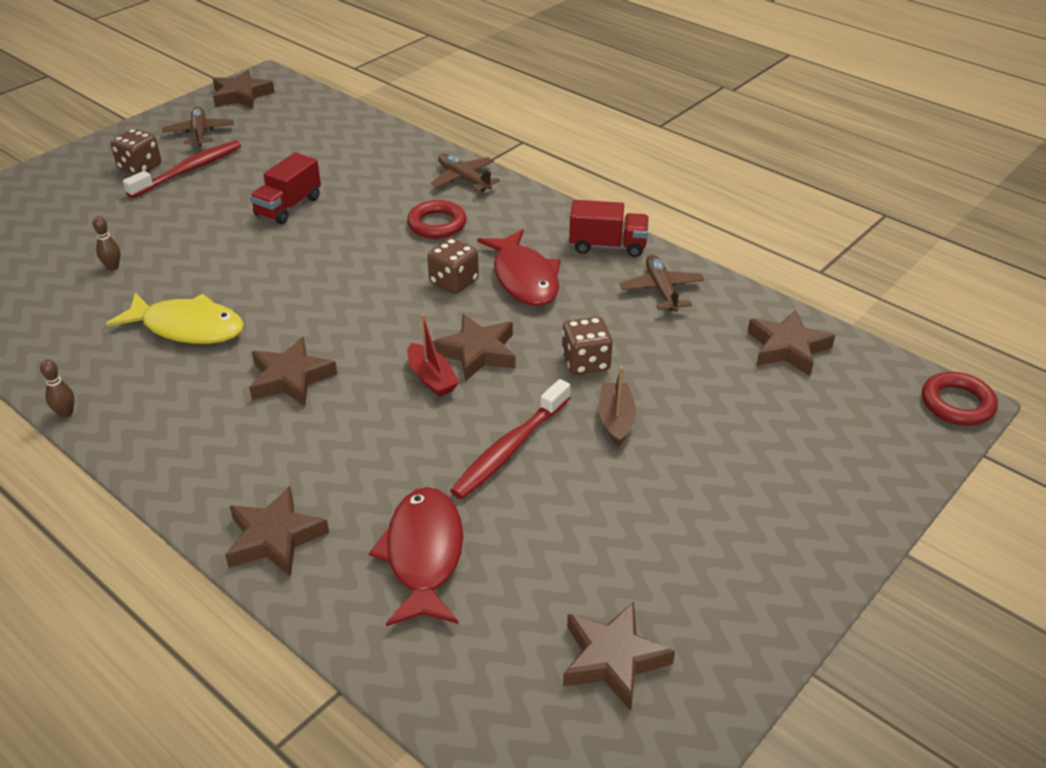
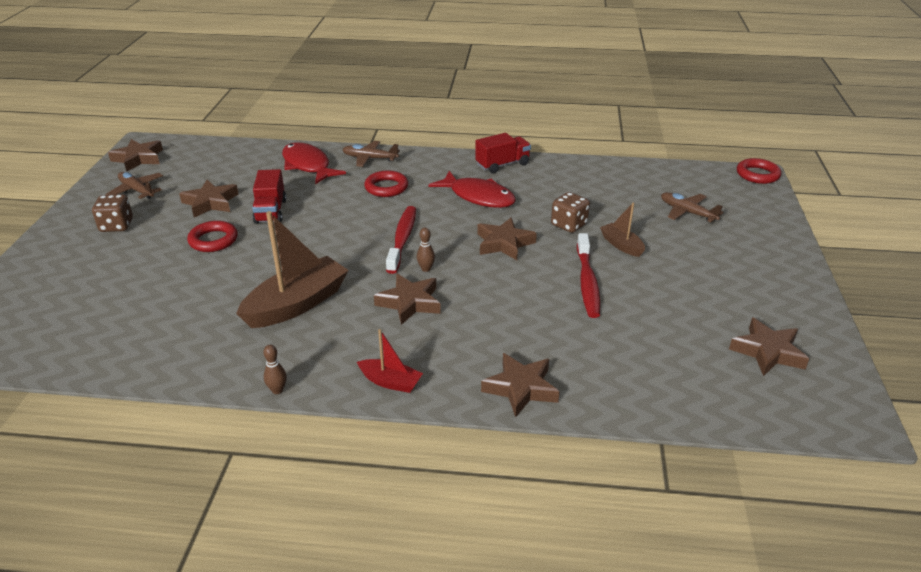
camera: 35 degrees left, 5 degrees down
(113, 267) = (184, 292): brown bowling pin -> brown bowling pin (426, 269)
(188, 327) = (297, 304): yellow fish -> brown boat
(189, 170) = (161, 215): red toothbrush -> red toothbrush (402, 239)
(200, 219) = (213, 240): none -> red ring
(424, 555) = (614, 354): red fish -> red fish (307, 165)
(431, 378) = (496, 267): red boat -> red boat (390, 382)
(454, 282) = (439, 213): brown dice -> none
(661, 290) = (560, 176): brown plane -> brown plane (687, 212)
(787, 348) = (656, 179): brown star -> brown star (210, 203)

